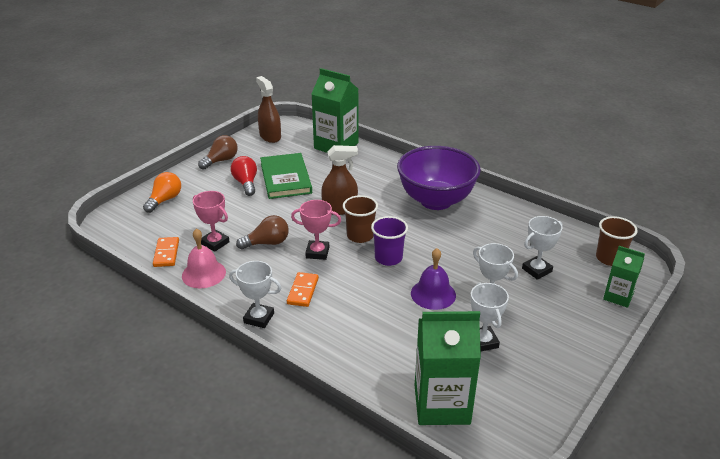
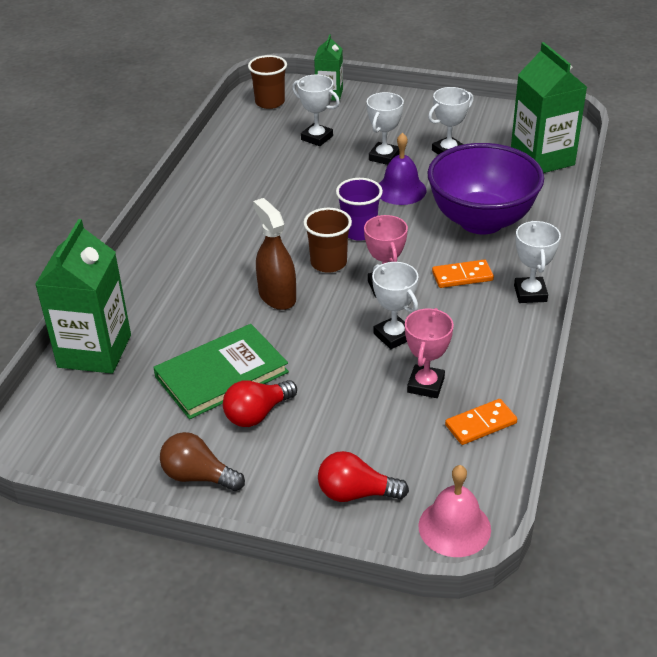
camera: 110 degrees left, 5 degrees up
(165, 200) = (356, 493): orange light bulb -> red light bulb
(203, 274) = (493, 368): pink bell -> pink bell (454, 527)
(267, 243) = (393, 336): brown light bulb -> white trophy
(270, 136) = (85, 444): brown spray bottle -> none
(436, 201) = (215, 222): purple bowl -> purple bowl (481, 221)

